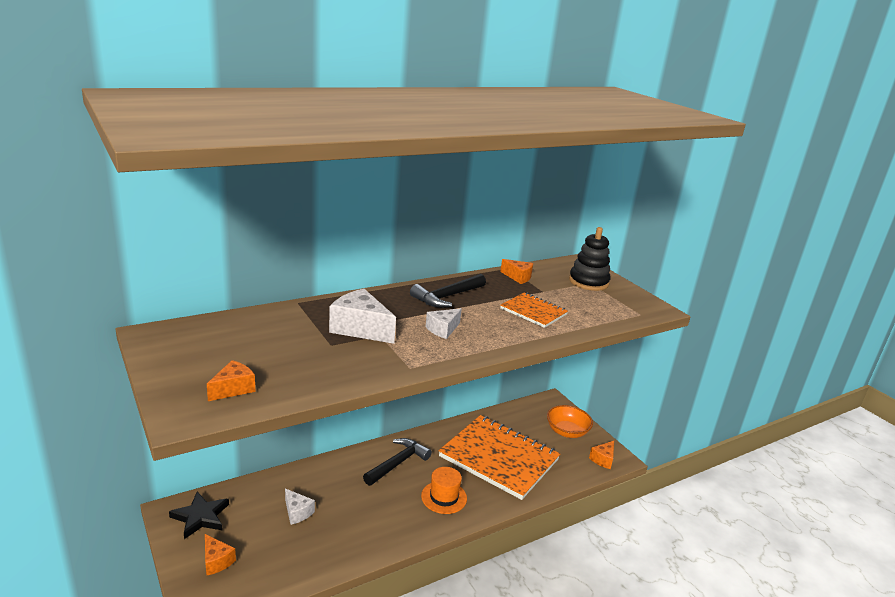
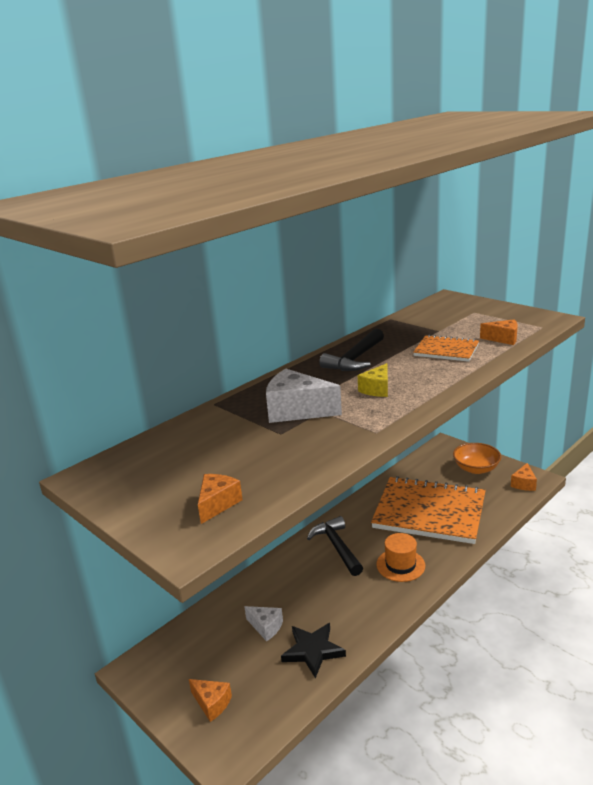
camera: 10 degrees left, 0 degrees up
(200, 517) = (168, 665): black star -> black star (313, 651)
(398, 463) = (336, 547): black hammer -> black hammer turned 45 degrees counterclockwise
(443, 329) = (377, 389): white cheese -> yellow cheese
(518, 277) = (405, 324): orange cheese -> orange cheese (503, 339)
(588, 282) = (472, 312): black stacking toy -> none

